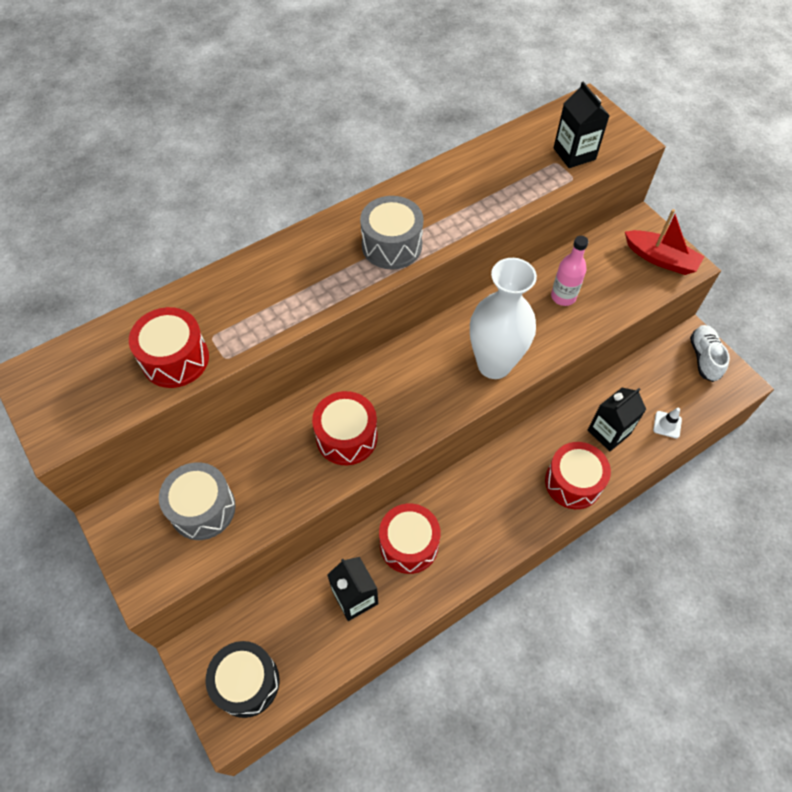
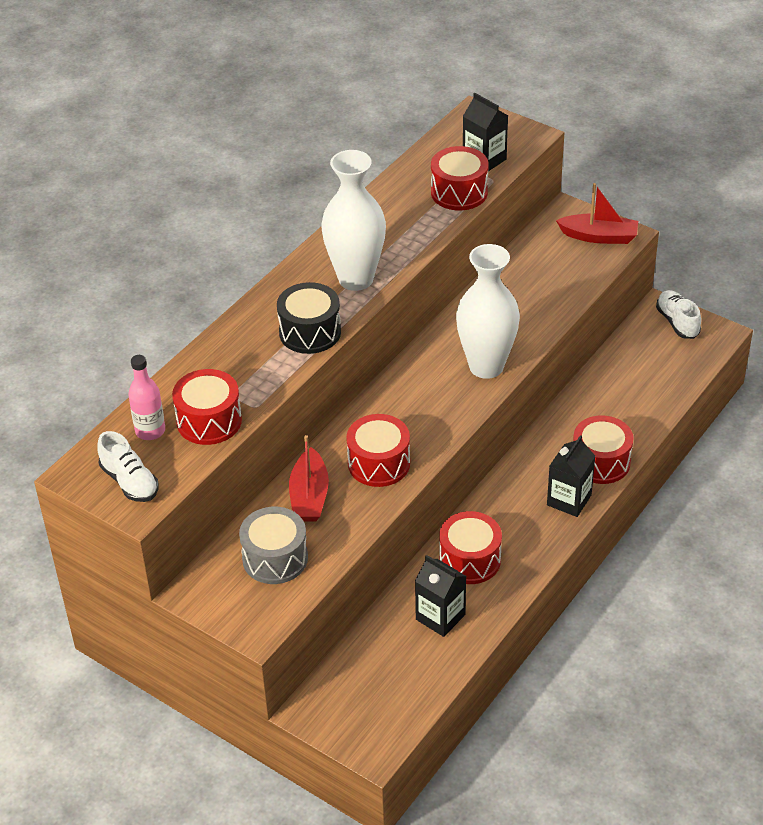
camera: 20 degrees left, 15 degrees down
(66, 403) = (130, 482): none -> white shoe
(247, 682) = (373, 714): black drum -> black drum (310, 332)
(267, 450) = (309, 496): none -> red boat
(392, 245) = (356, 279): grey drum -> white vase
(534, 181) = (459, 192): none -> red drum
(563, 297) = (523, 293): pink bottle -> pink bottle (150, 431)
(608, 432) = (615, 411): black carton -> black carton (569, 500)
(667, 424) = (667, 388): white traffic cone -> none

